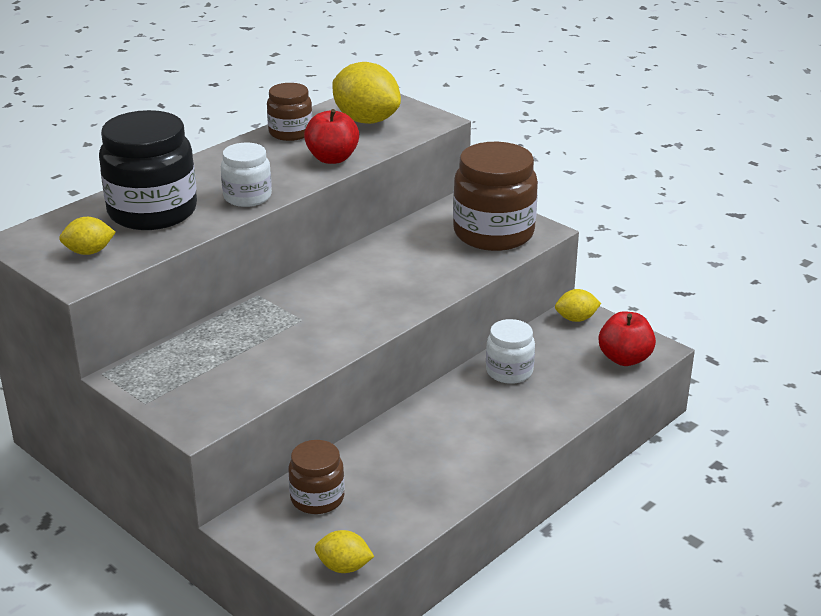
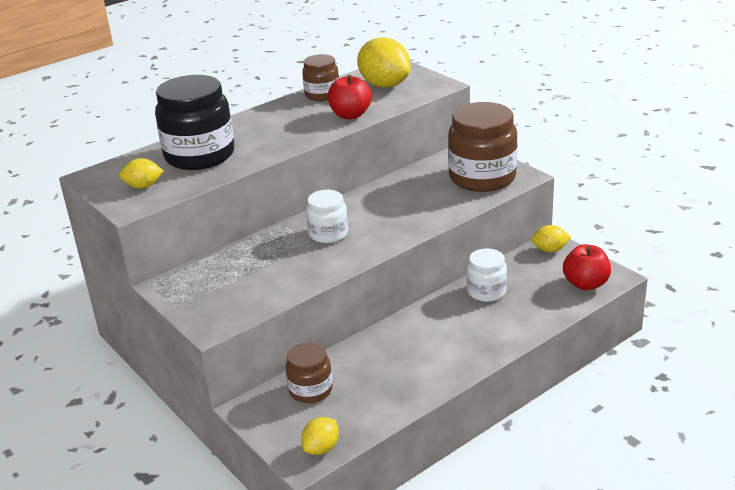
camera: 10 degrees right, 0 degrees up
(247, 197) = (276, 145): white jar -> white jar (328, 234)
(344, 567) = (321, 448): yellow lemon -> yellow lemon turned 75 degrees counterclockwise

